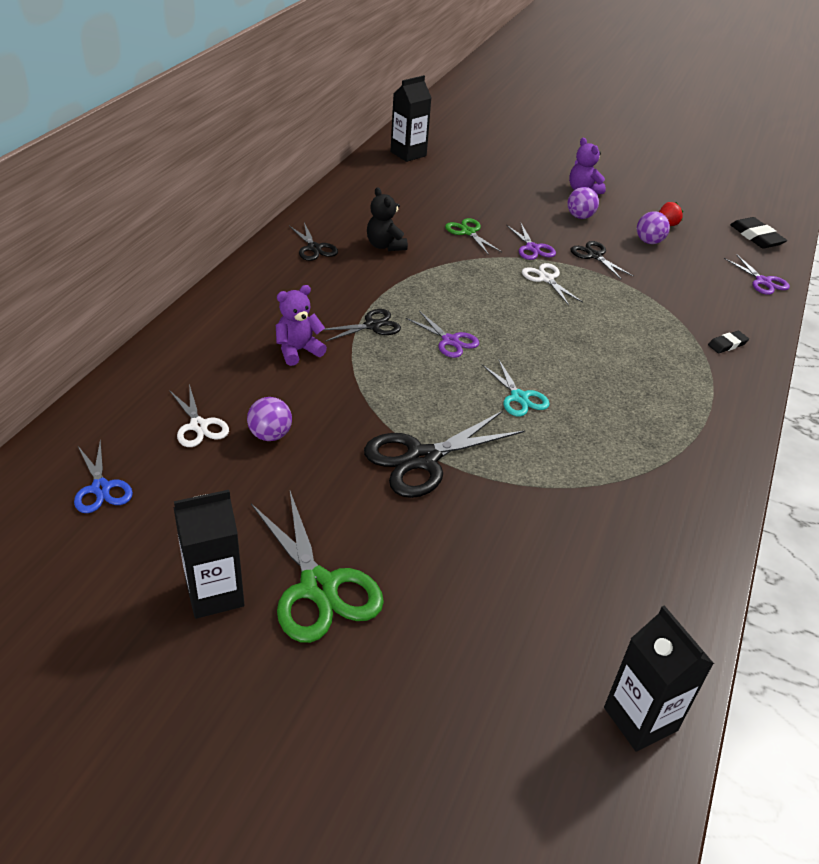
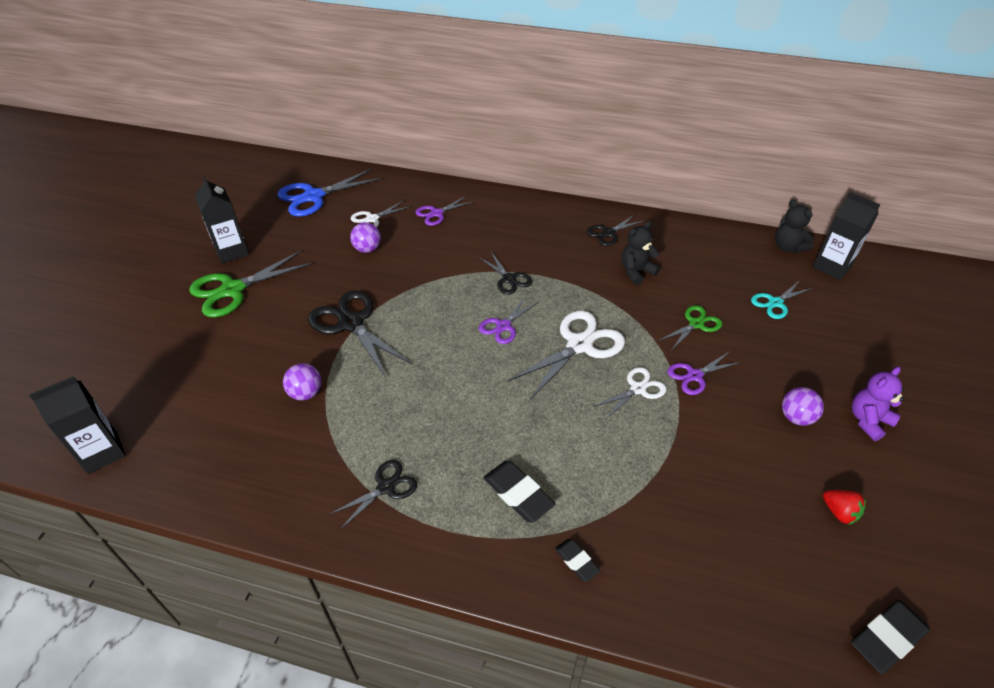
camera: 85 degrees right, 5 degrees up
(101, 488) = (314, 196): blue scissors -> blue scissors, size x1.75
(298, 351) = (463, 246): purple teddy bear -> none
(374, 164) = (787, 247): none -> black teddy bear
(486, 299) = (579, 345): none -> white scissors
(519, 397) = (435, 375): turquoise scissors -> turquoise scissors (775, 303)
(594, 256) = (710, 431): black scissors -> black scissors (386, 487)
(649, 241) = (779, 489): purple ball -> purple ball (306, 393)
(666, 364) = (518, 494): none -> black eraser
(763, 281) = (752, 628): purple scissors -> purple scissors (437, 213)

